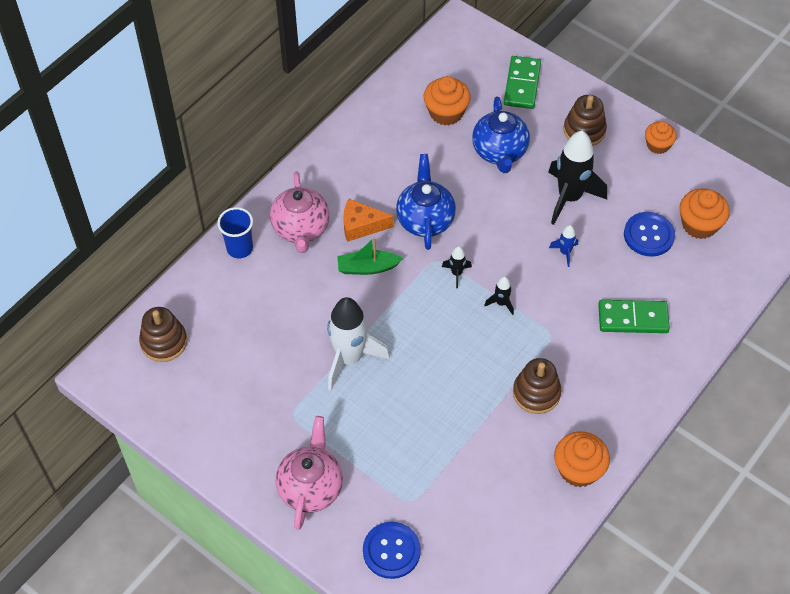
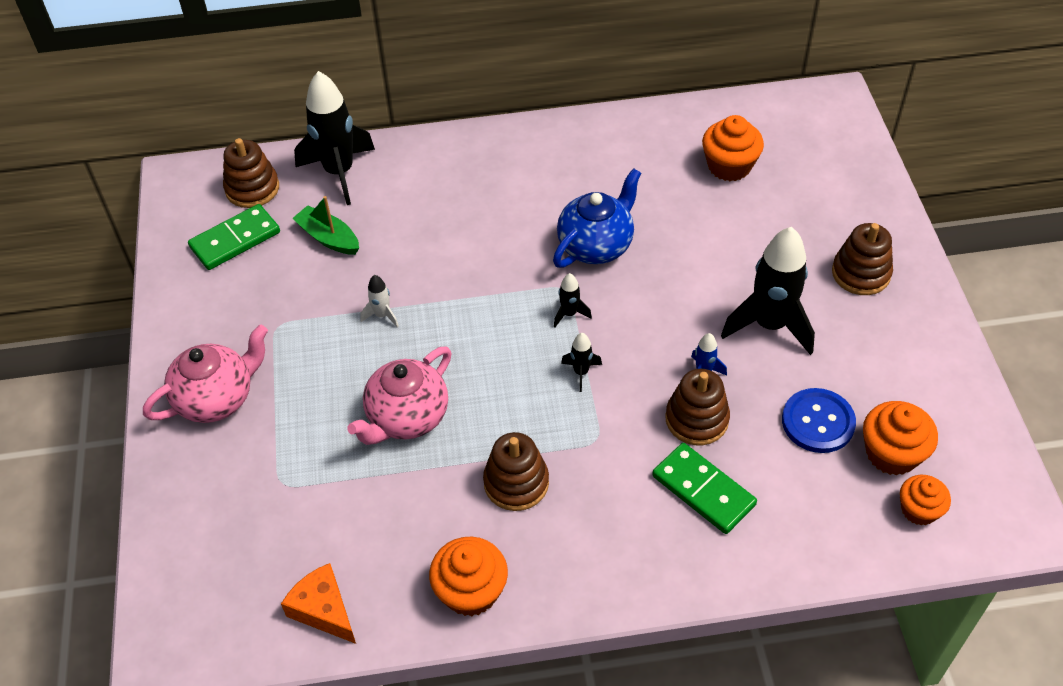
camera: 45 degrees right, 5 degrees down
(210, 288) = (339, 172): none -> black rocket
(239, 248) = (402, 157): blue cup -> none
(301, 229) = (473, 177): pink teapot -> pink teapot (407, 417)
(349, 358) = (382, 315): white rocket -> white rocket, size x0.44
(361, 226) = (530, 211): orange cheese -> orange cheese (324, 610)
(368, 267) = (492, 250): green boat -> green boat (328, 238)
(391, 551) = (212, 513): blue button -> none
(499, 152) = (743, 235): blue teapot -> none
(522, 84) = (840, 189): green domino -> green domino (235, 240)
(589, 282) = (696, 419): none -> brown stacking toy
(657, 145) = (932, 341): orange cupcake -> orange cupcake (919, 510)

